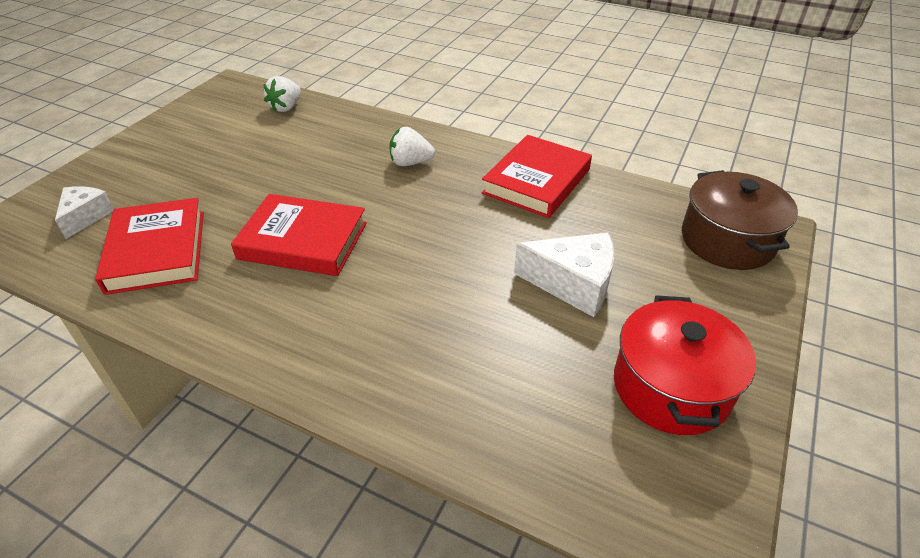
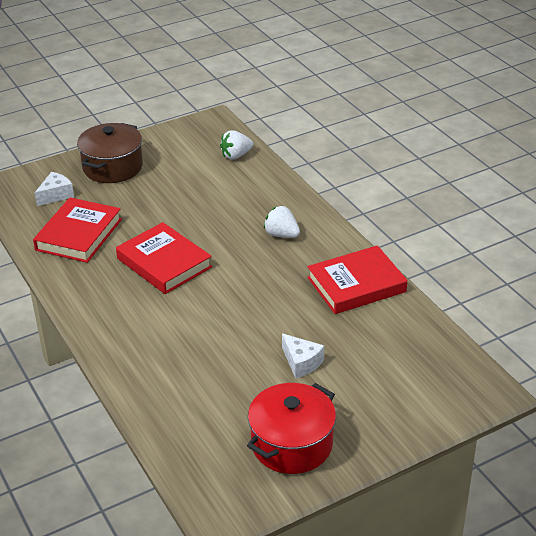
camera: 35 degrees right, 5 degrees down
(573, 284) = (301, 362): white cheese -> white cheese, size x0.64
(727, 240) = (444, 384): brown pot -> brown pot (113, 167)

